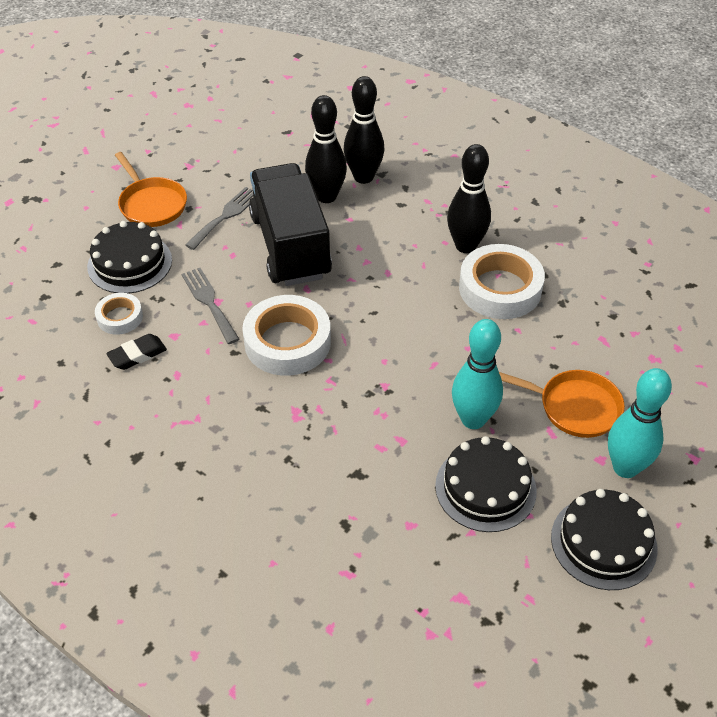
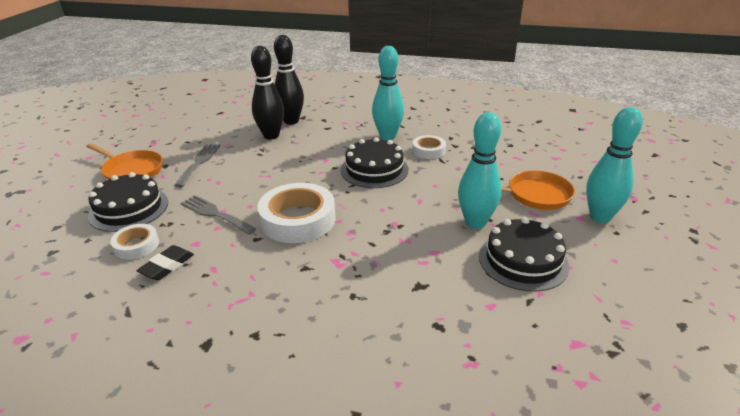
camera: 25 degrees left, 15 degrees down
(290, 246) = (262, 166): black truck -> none
(465, 246) = (387, 136): black bowling pin -> turquoise bowling pin
(500, 288) = (428, 150): white tape -> white tape, size x0.54
(603, 542) = (634, 264): black cake -> black cake (374, 170)

